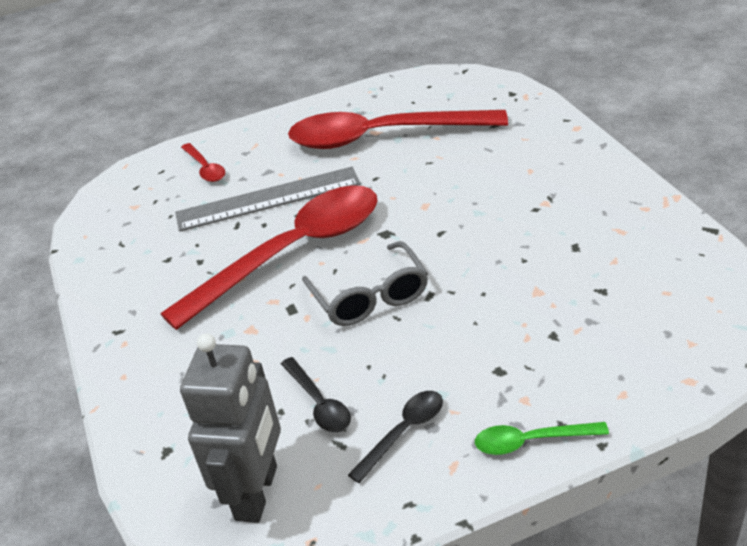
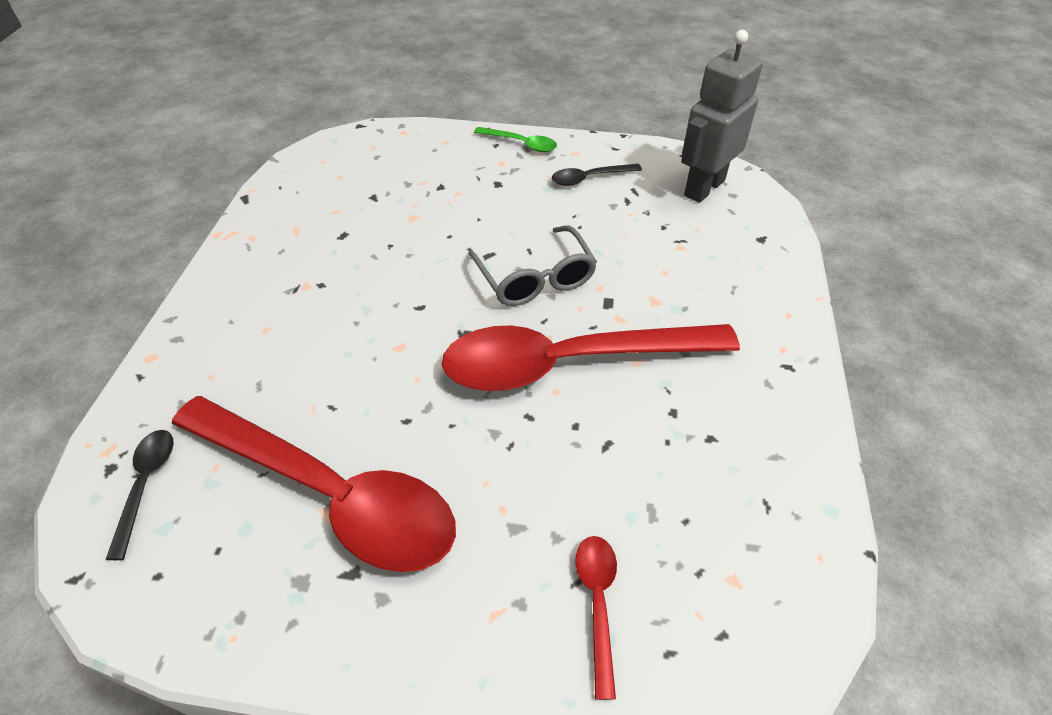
camera: 155 degrees left, 10 degrees up
(268, 199) = (547, 466): grey ruler -> none
(319, 403) = (633, 218): black spoon -> black spoon (146, 484)
(369, 296) = (535, 278): grey glasses -> grey glasses turned 150 degrees clockwise

